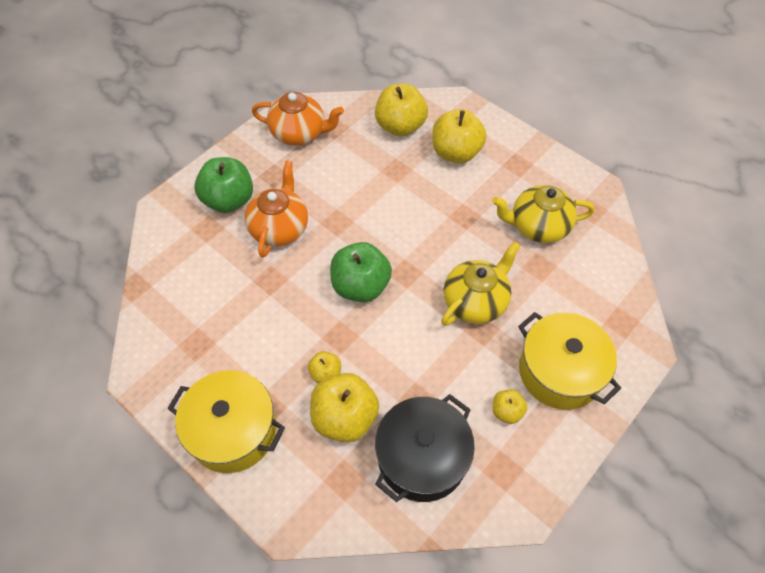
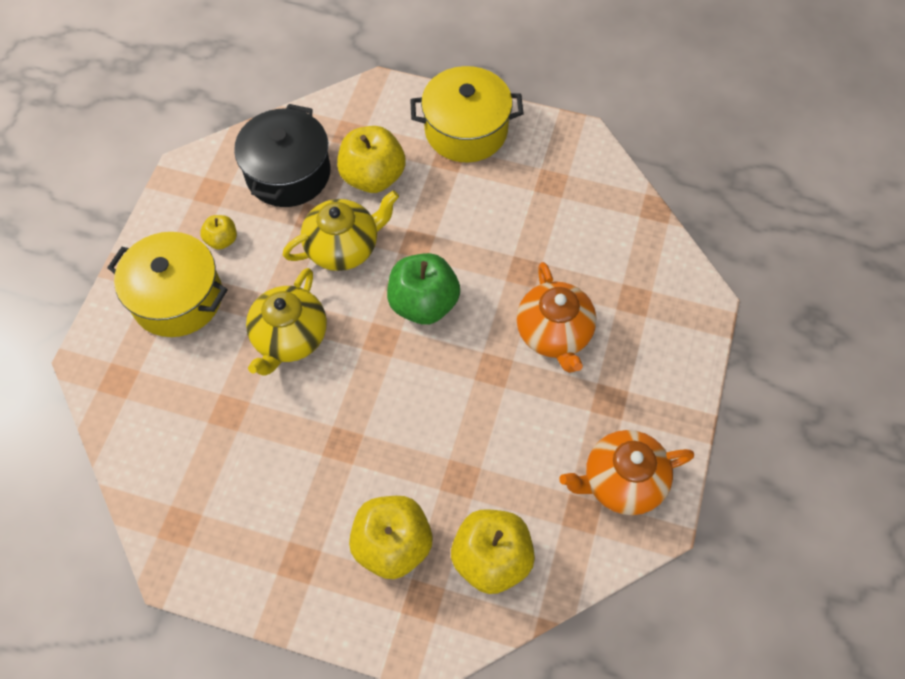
camera: 155 degrees right, 5 degrees up
(229, 200) = (637, 343): green apple -> none
(325, 373) = (411, 205): yellow apple -> none
(538, 226) = (244, 469): yellow teapot -> yellow teapot (344, 247)

